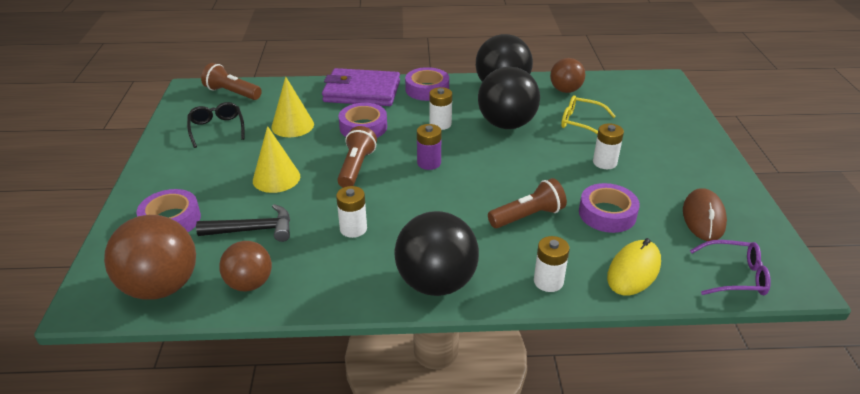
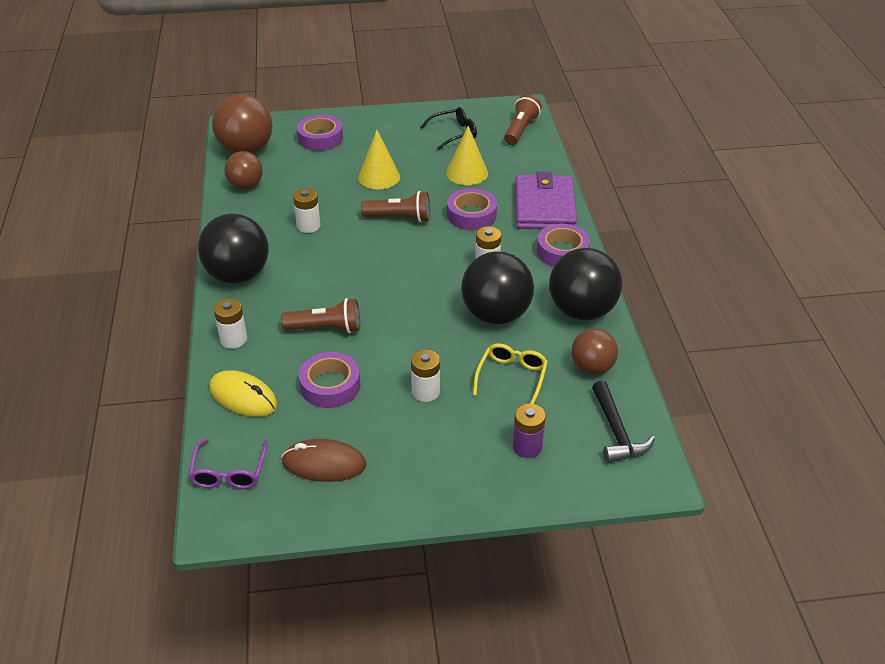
camera: 85 degrees right, 5 degrees up
(253, 230) = (308, 177): black hammer -> black hammer (616, 432)
(429, 163) = (411, 261): purple battery -> purple battery (527, 447)
(528, 216) = (326, 328): brown flashlight -> brown flashlight turned 60 degrees counterclockwise

